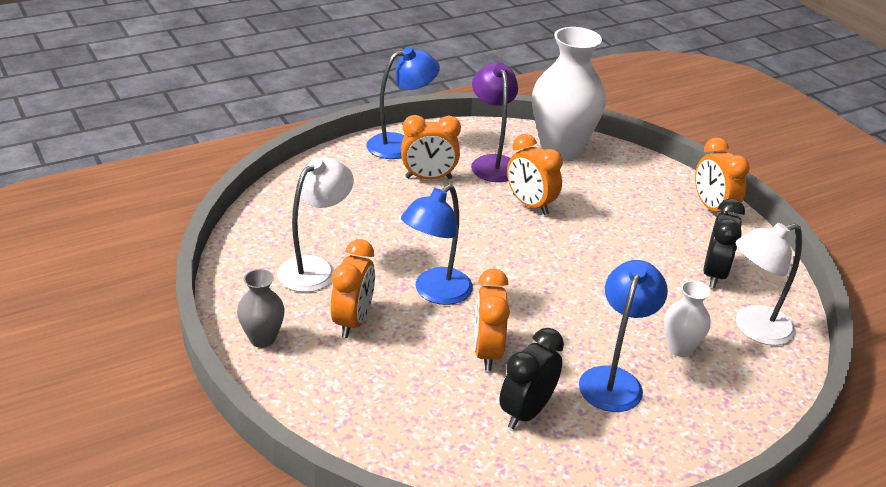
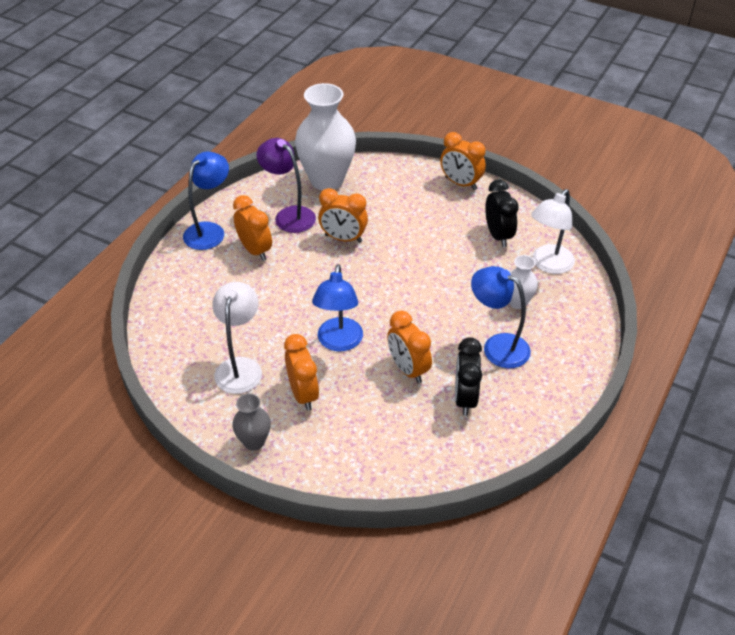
camera: 30 degrees left, 10 degrees up
(428, 178) = (255, 250): orange clock -> orange clock turned 90 degrees counterclockwise
(614, 379) = (497, 346): blue lamp -> blue lamp turned 45 degrees counterclockwise

